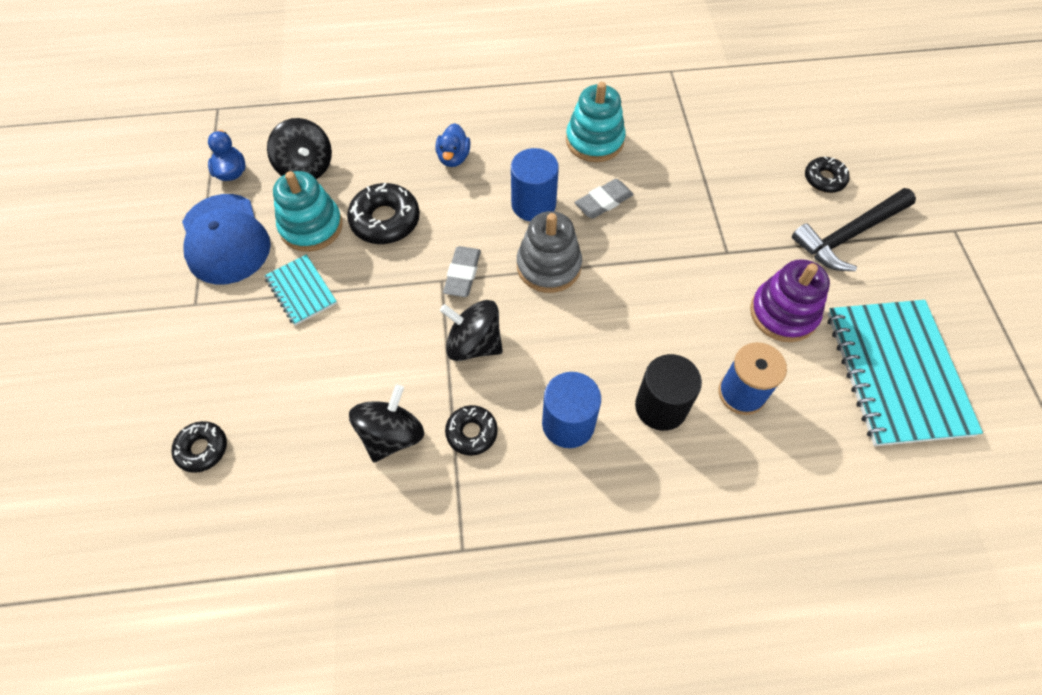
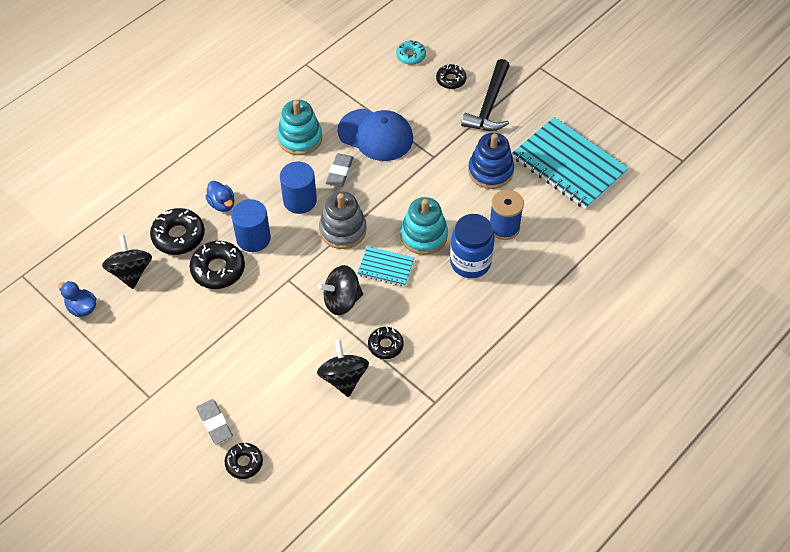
camera: 40 degrees left, 5 degrees down
(225, 239) = (126, 349): blue cap -> blue cap (375, 135)
(301, 291) = (209, 343): turquoise notebook -> turquoise notebook (385, 267)
(306, 168) = (131, 272): black spinning top -> black spinning top turned 120 degrees counterclockwise
(311, 226) = (174, 304): turquoise stacking toy -> turquoise stacking toy (423, 235)
(382, 162) = (178, 236): none -> black donut
(462, 274) = (297, 268): grey eraser -> grey eraser (215, 423)
(568, 423) = (431, 304): blue cylinder -> blue cylinder (253, 238)
(661, 406) = (470, 262): black cylinder -> blue jar
(783, 313) = (490, 171): purple stacking toy -> blue stacking toy
(798, 126) = (411, 56): none -> turquoise donut

